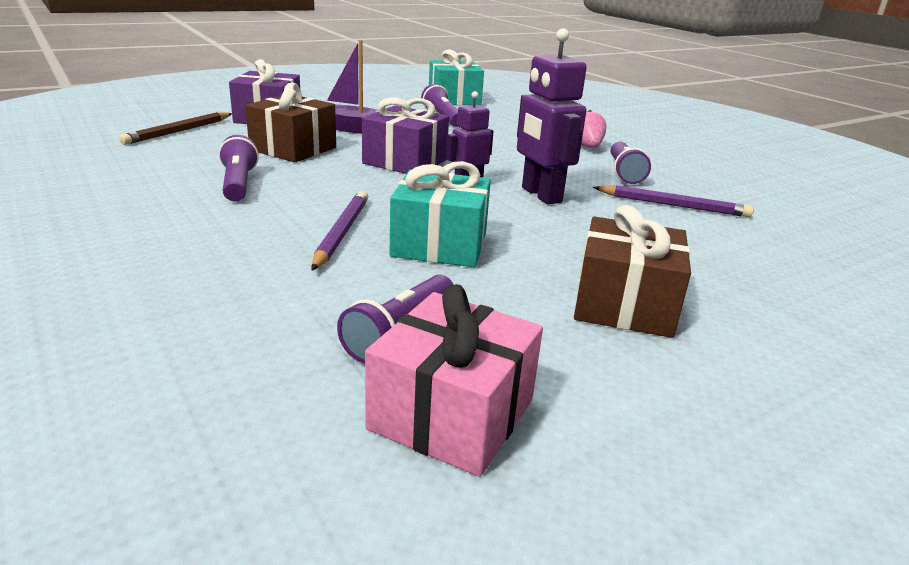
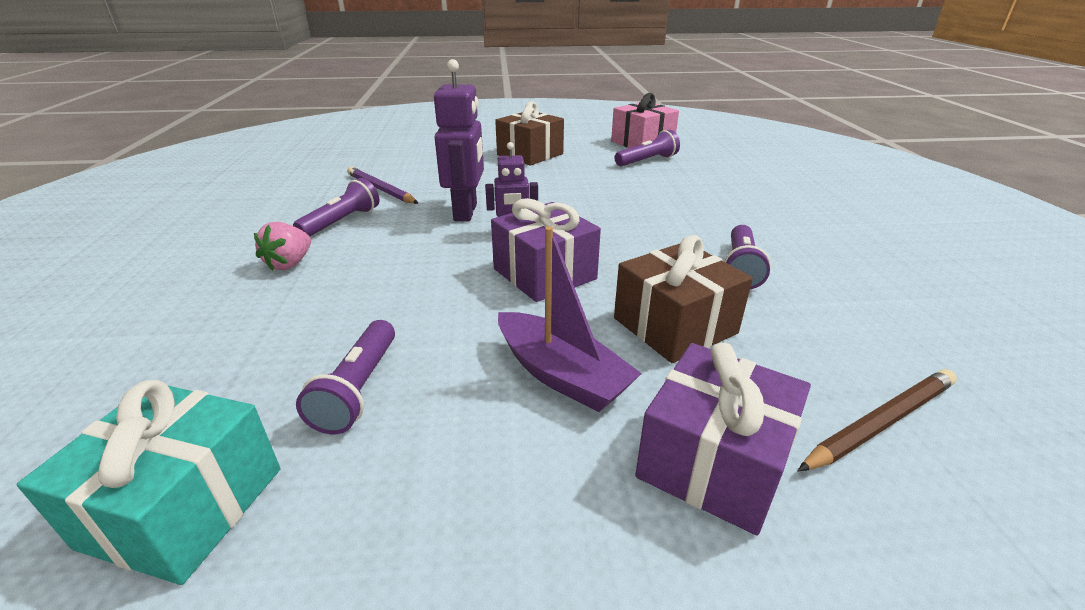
camera: 150 degrees left, 5 degrees up
(341, 232) = (655, 207): purple pencil -> none
(439, 244) = (593, 190): turquoise gift -> none

